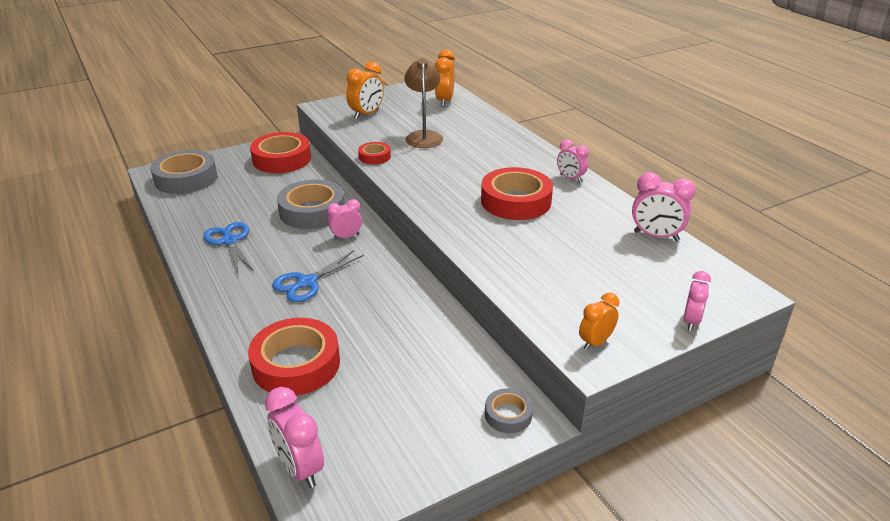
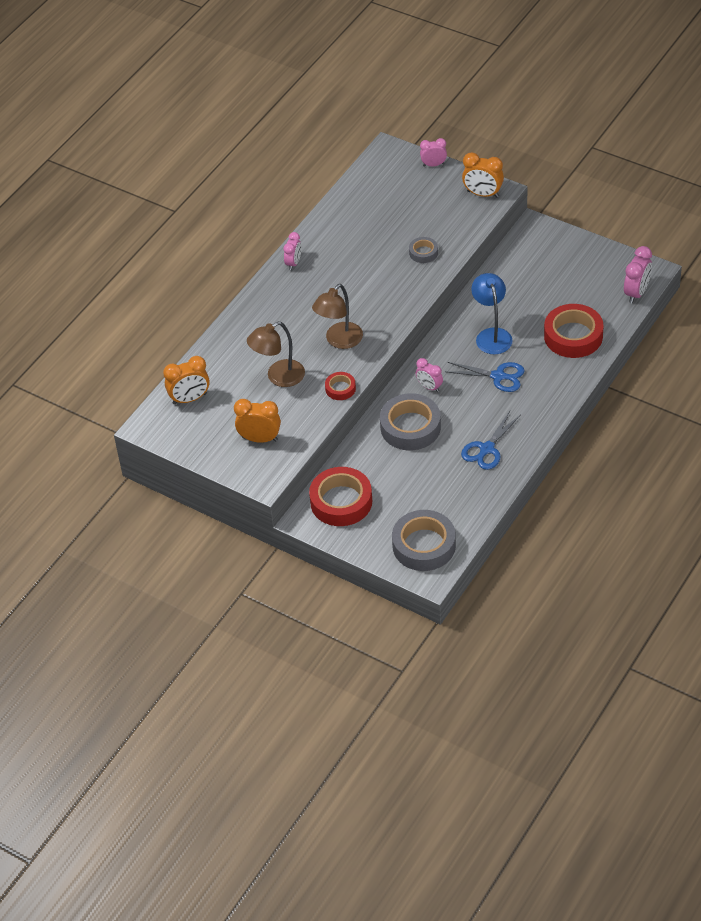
camera: 115 degrees left, 15 degrees up
(369, 301) = (492, 335): none -> blue lamp
(434, 172) = (339, 341): none -> brown lamp
(508, 415) = (537, 236): grey tape -> grey tape (423, 252)
(516, 201) = (352, 279): red tape -> none
(595, 342) = (483, 194): orange clock -> orange clock, size x1.51
(656, 236) = (348, 199): pink clock -> none

